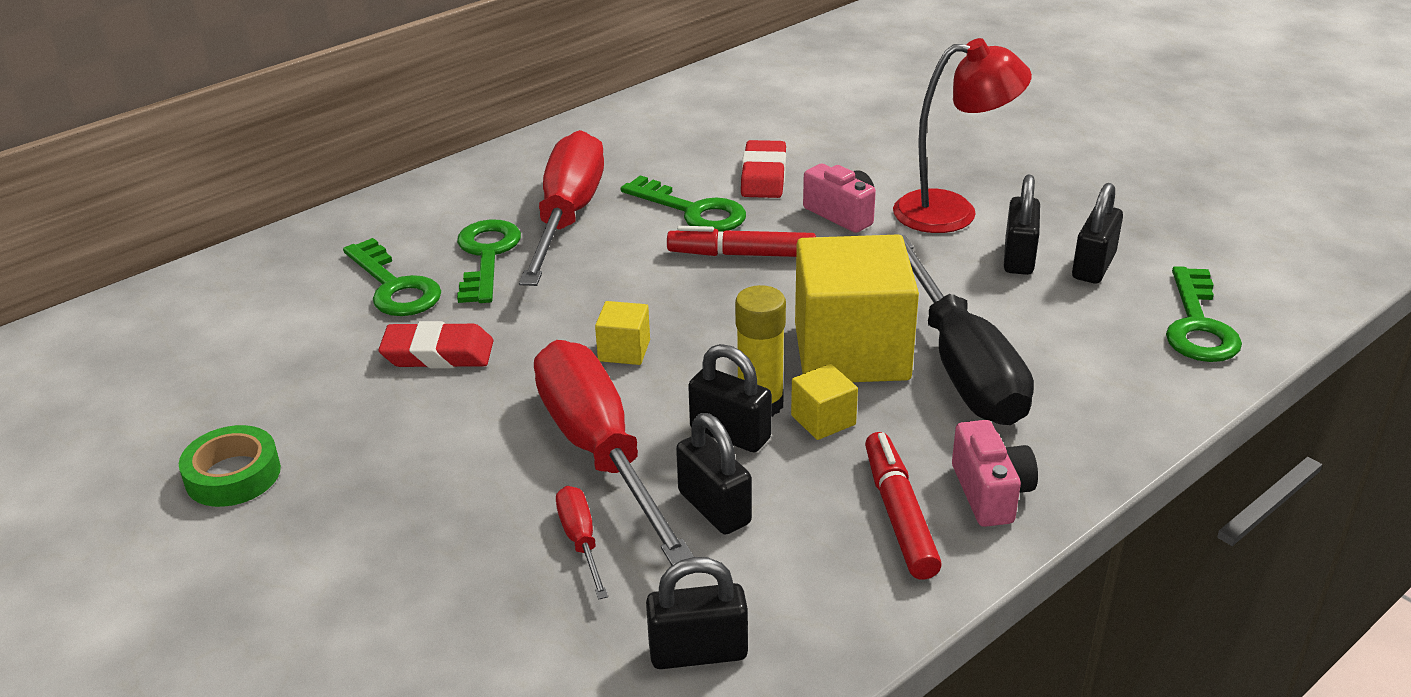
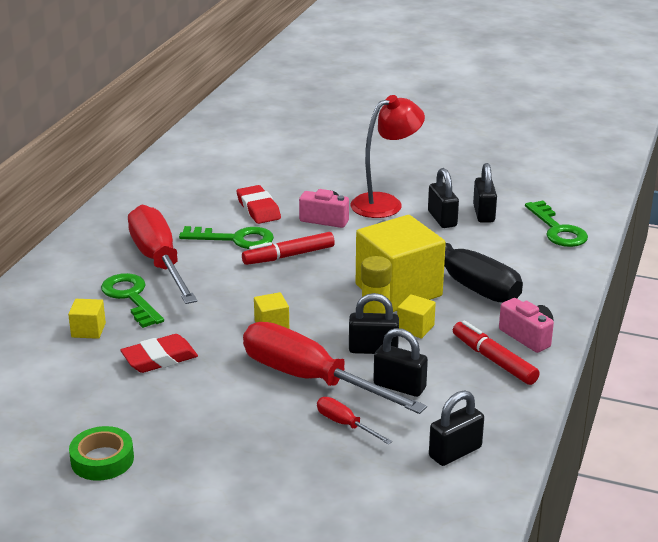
camera: 30 degrees left, 5 degrees down
(394, 286) = (88, 330): green key -> yellow cube

